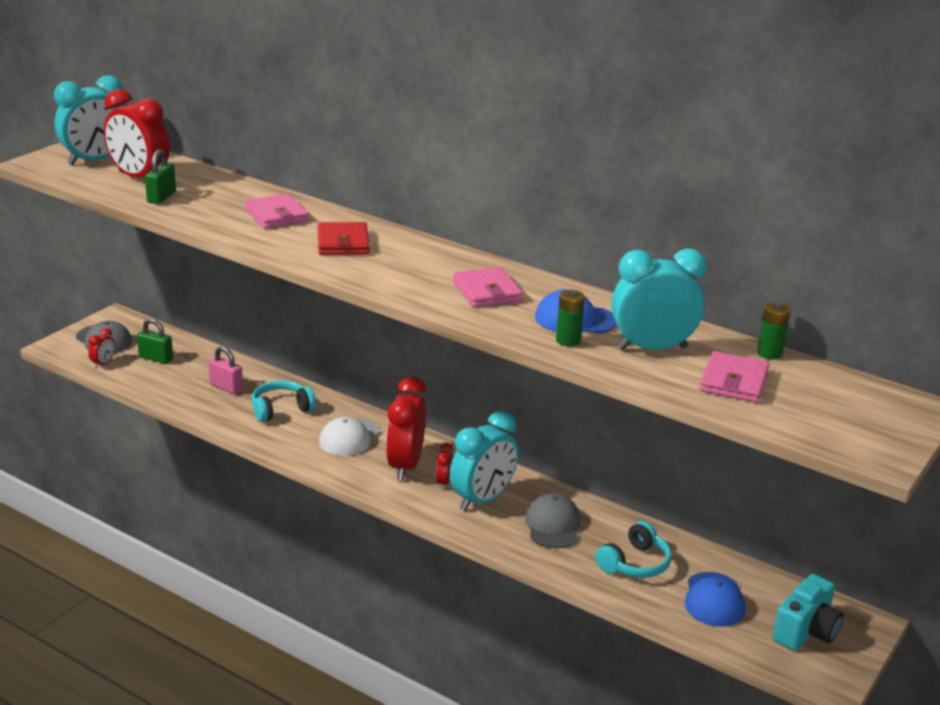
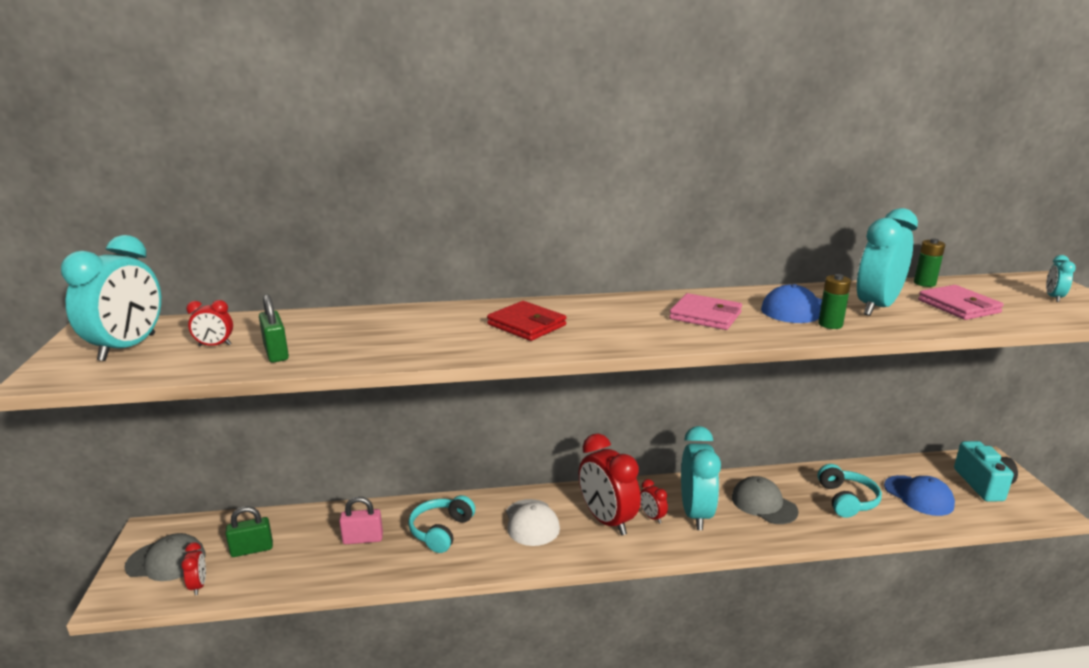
camera: 40 degrees left, 5 degrees down
(139, 178) = (215, 345): red clock -> red clock, size x0.45
(276, 215) = (423, 326): pink wallet -> none
(864, 420) = (1053, 297): none -> turquoise clock

